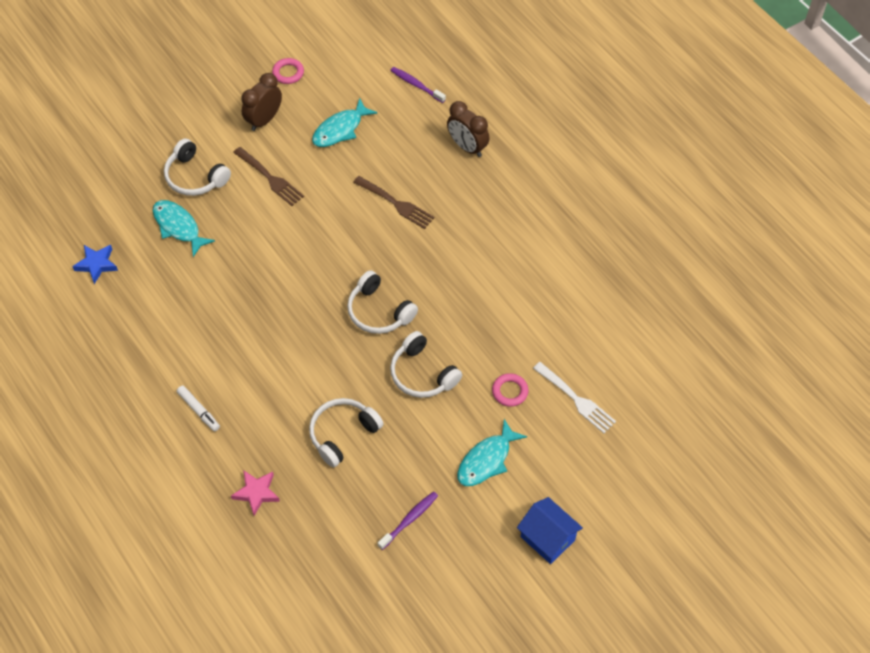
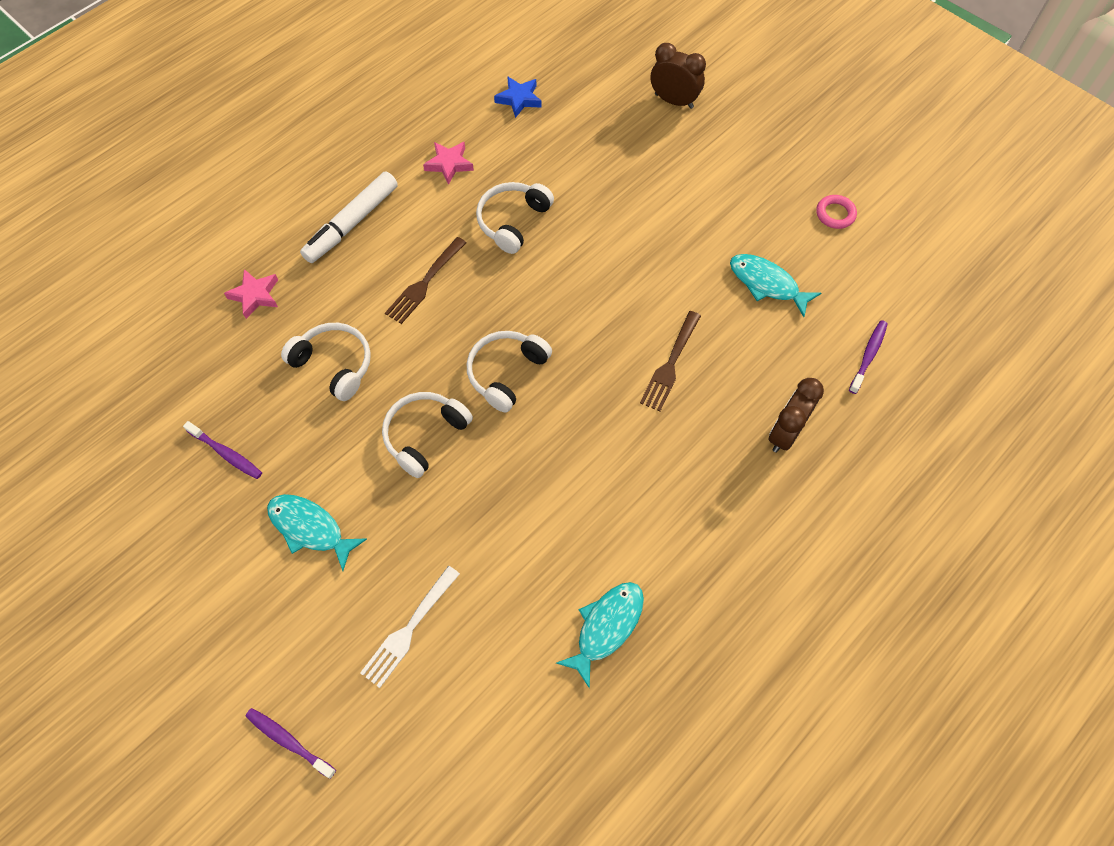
camera: 80 degrees right, 5 degrees up
(155, 328) = (449, 164): none -> pink star
(178, 227) = (583, 156): turquoise fish -> turquoise fish (606, 627)
(195, 177) = (654, 157): white headphones -> white headphones (512, 221)
(199, 411) = (351, 223): white marker -> white marker, size x1.85
(264, 120) = (756, 204): brown clock -> brown clock (674, 101)
(270, 178) = (672, 227): brown fork -> brown fork (424, 283)
(510, 391) = (411, 542): pink ring -> none
(547, 538) = (204, 618): blue house -> none
(646, 482) = (289, 742): none -> purple toothbrush

